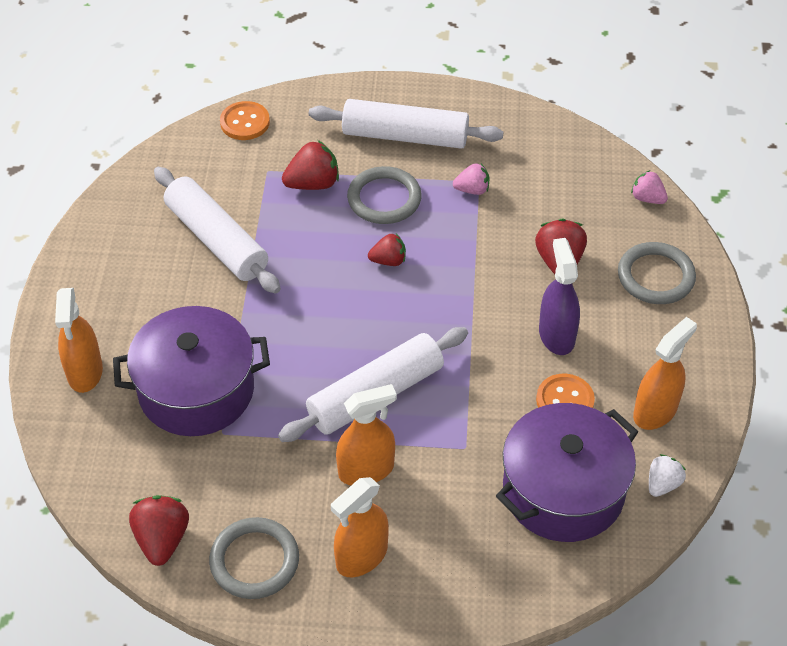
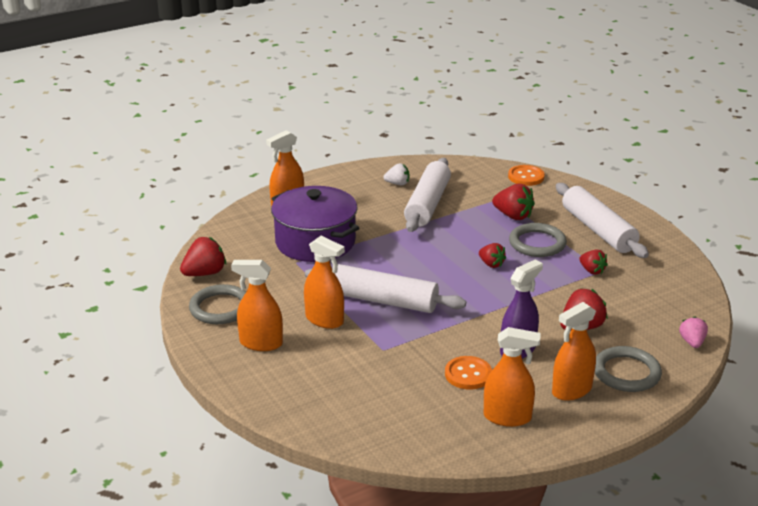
camera: 55 degrees right, 20 degrees down
(472, 190) = (592, 271): pink strawberry -> red strawberry
(563, 491) = (394, 402): purple pot -> none
(651, 335) = (571, 390): none -> orange spray bottle
(663, 484) = (449, 444): white strawberry -> white strawberry (397, 184)

